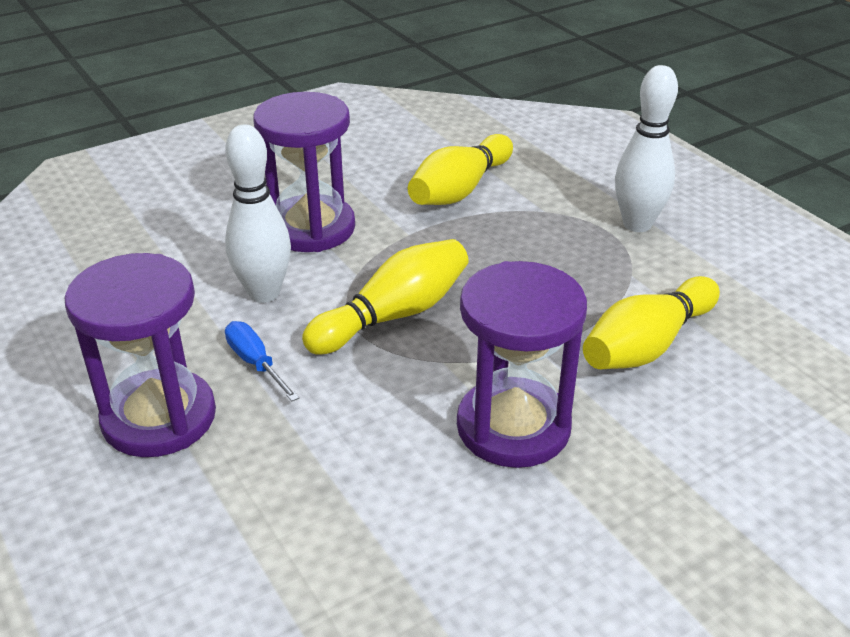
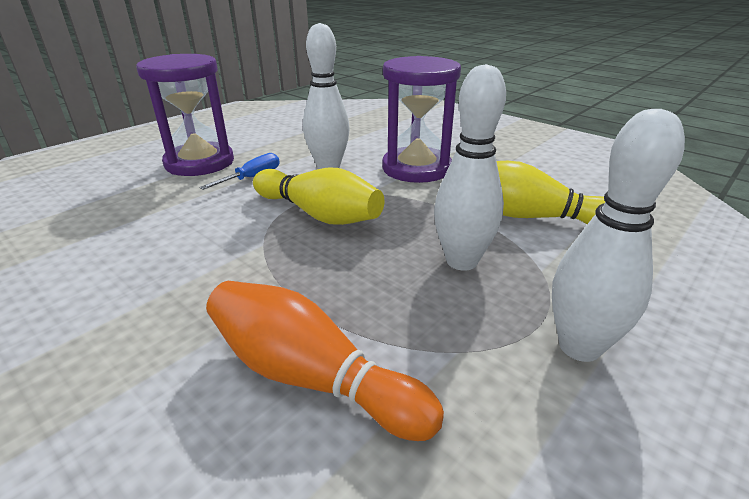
camera: 75 degrees right, 5 degrees down
(513, 427) = (171, 291): purple hourglass -> none
(520, 245) = (461, 261): none -> white bowling pin
(647, 345) = (311, 377): yellow bowling pin -> orange bowling pin

